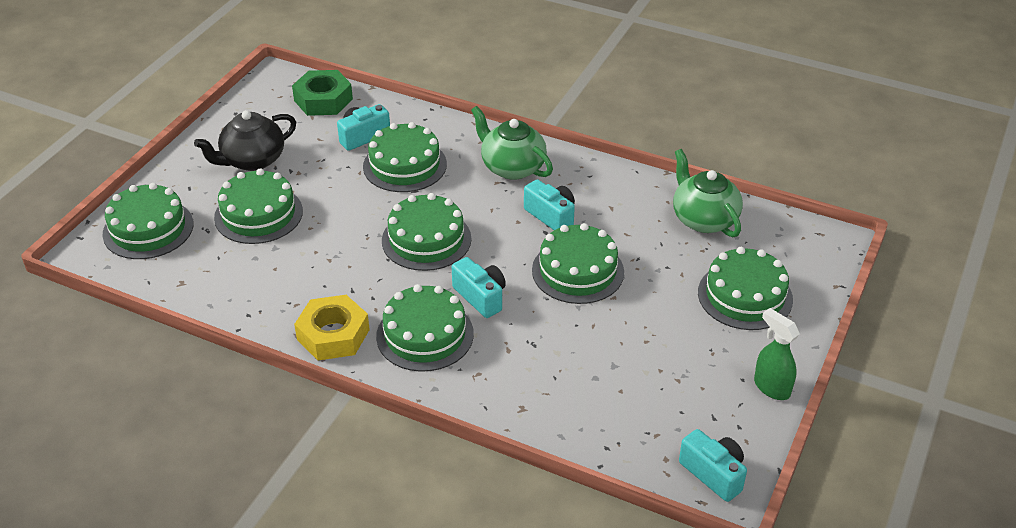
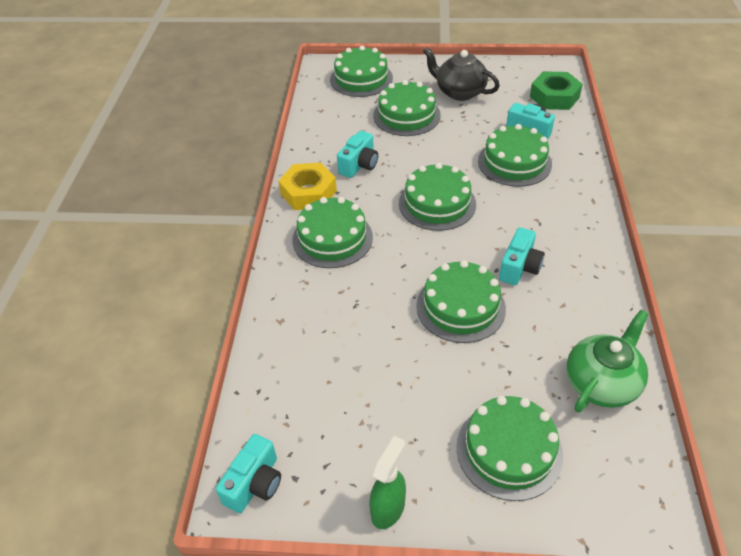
camera: 70 degrees right, 5 degrees up
(480, 297) = (391, 255): turquoise camera -> turquoise camera (359, 165)
(512, 167) = (564, 222): green teapot -> none

